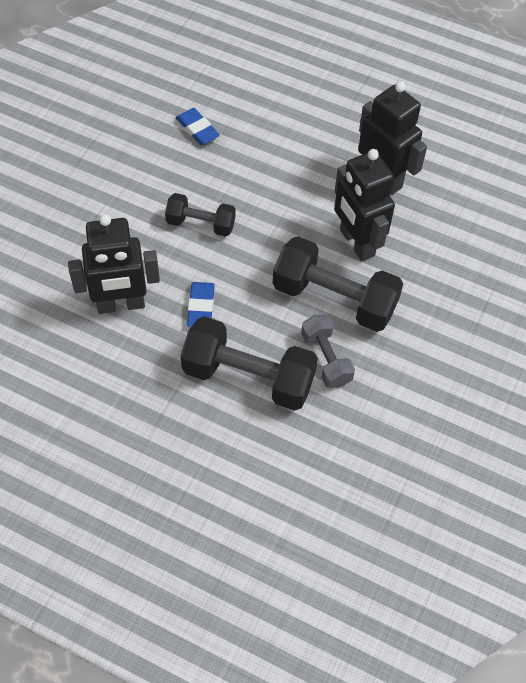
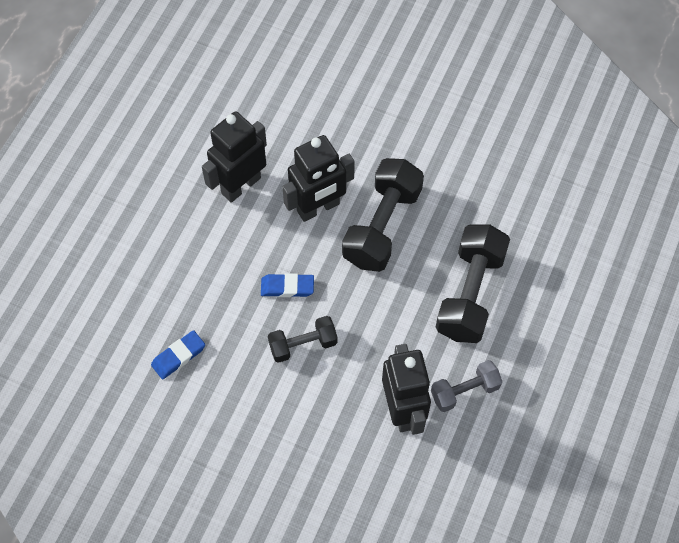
camera: 90 degrees left, 5 degrees up
(201, 224) = (303, 344): black dumbbell -> black dumbbell turned 60 degrees clockwise
(201, 307) = (399, 338): blue eraser -> blue eraser (287, 287)
(326, 359) = (445, 232): grey dumbbell -> grey dumbbell (464, 391)

